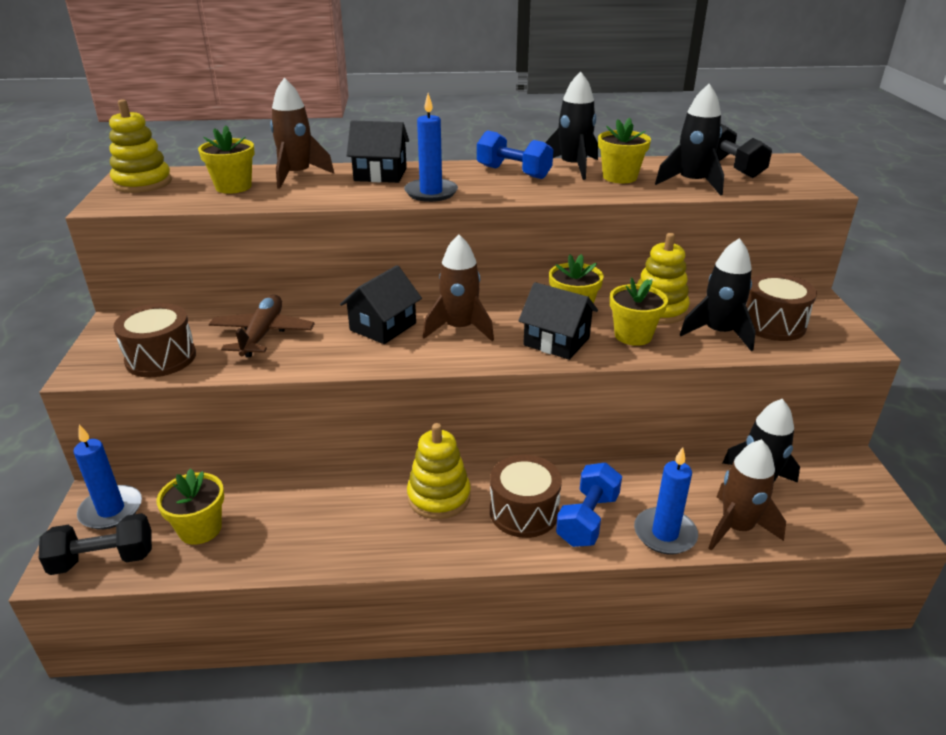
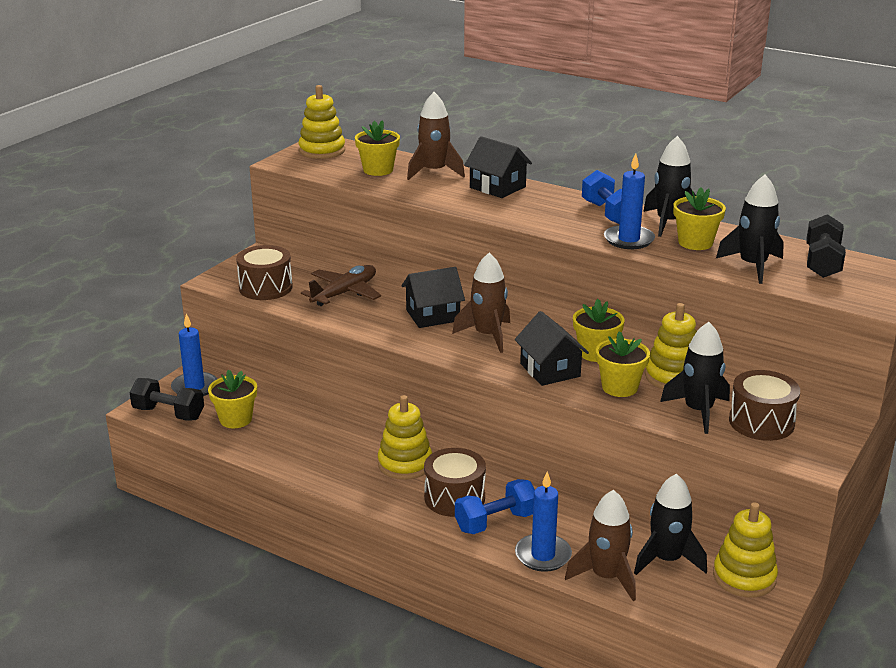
camera: 35 degrees right, 5 degrees down
(431, 193) = (514, 213): blue candle -> blue candle (629, 240)
(824, 471) = (744, 577): none -> yellow stacking toy

